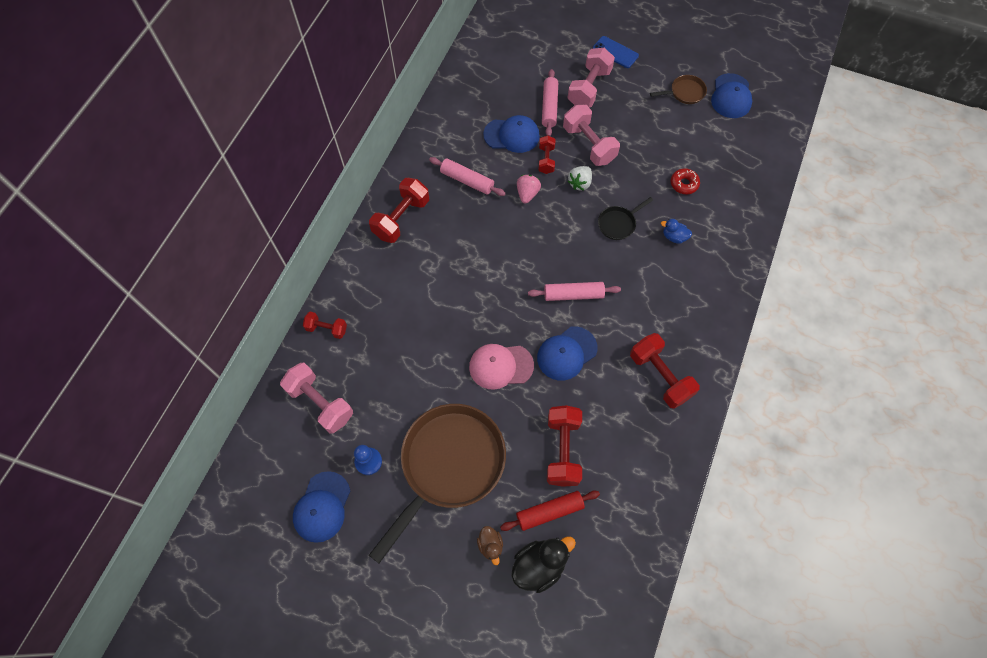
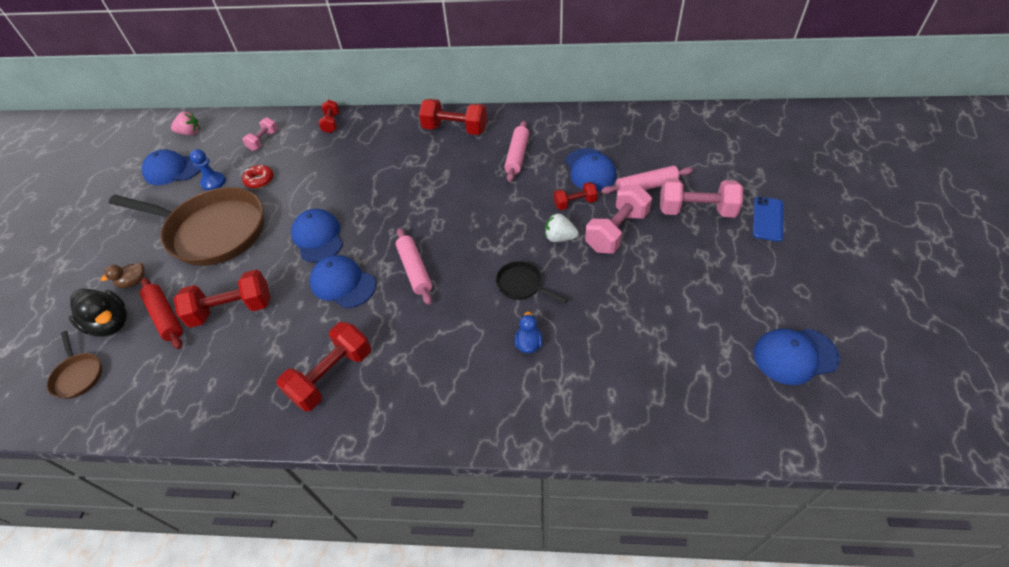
camera: 75 degrees right, 15 degrees down
(320, 403) = (263, 141): pink dumbbell -> pink dumbbell, size x0.57
(500, 366) = (318, 237): pink cap -> blue cap
(527, 194) = (524, 201): pink strawberry -> pink strawberry (190, 133)
(684, 184) = (613, 335): red donut -> red donut (259, 180)
(685, 92) = (760, 302): brown pan -> brown pan (78, 375)

